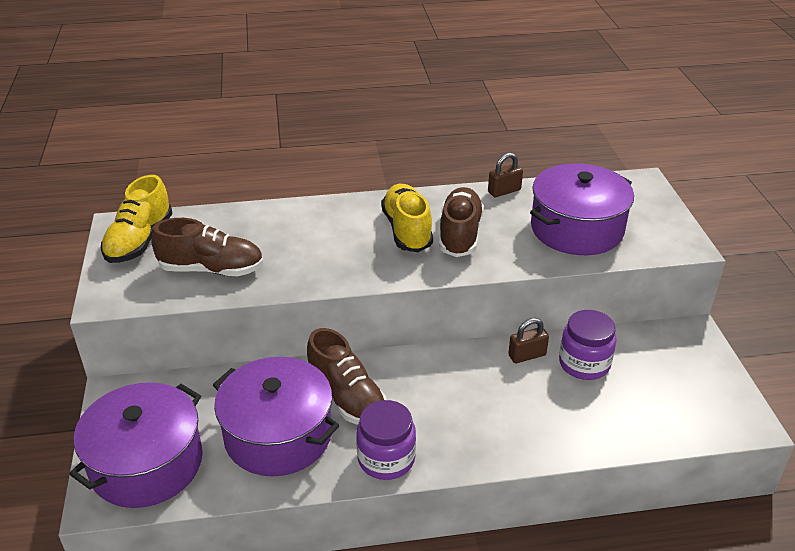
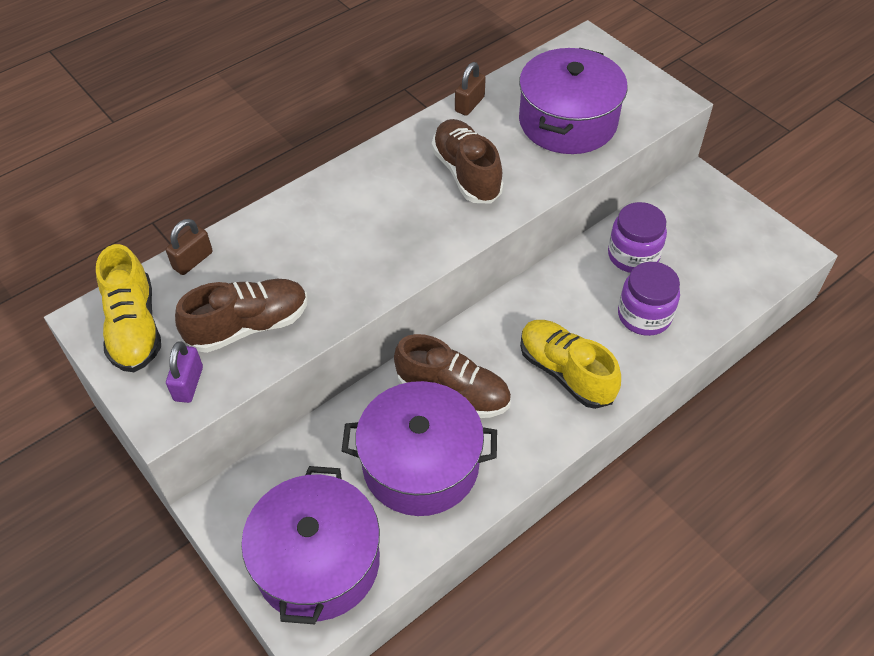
camera: 30 degrees left, 15 degrees up
(140, 287) = (188, 384): none -> purple padlock
(386, 459) = (536, 436): purple jar -> purple jar (644, 315)
(407, 230) = (412, 190): yellow shoe -> yellow shoe (565, 372)
(527, 355) = (580, 270): brown padlock -> brown padlock (193, 260)

